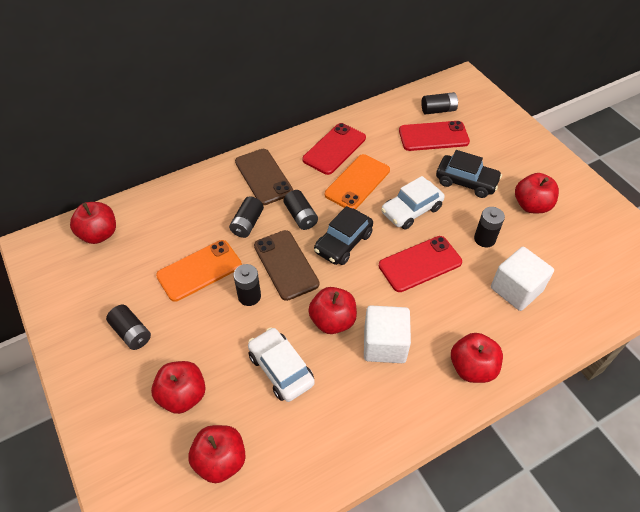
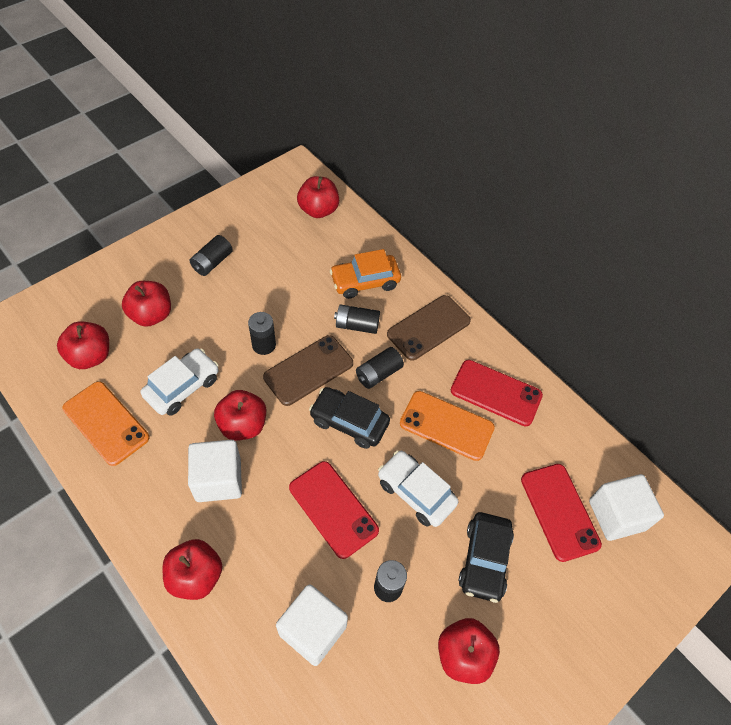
camera: 75 degrees right, 5 degrees up
(199, 270) = (289, 297): orange phone -> orange phone (106, 423)
(201, 211) = (365, 281): none -> orange car
(438, 110) = (616, 515): black battery -> white cube

